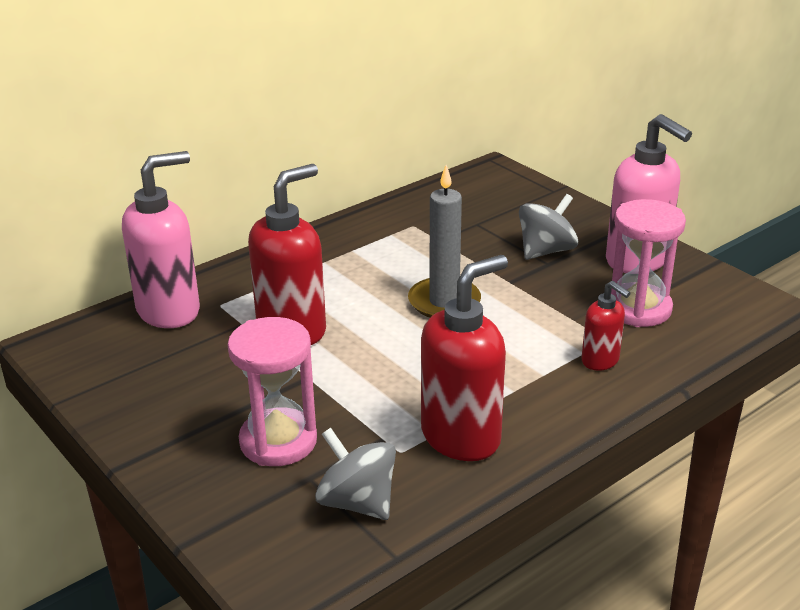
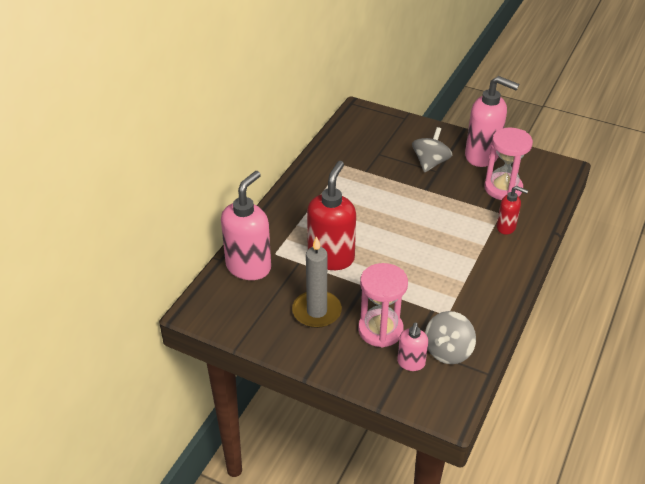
camera: 25 degrees left, 10 degrees up
(283, 501) = (411, 363): none -> pink soap dispenser
(357, 502) = (448, 351): grey spinning top -> grey spinning top turned 75 degrees counterclockwise
(444, 302) = (400, 213): grey candle -> grey candle (317, 311)
(461, 437) = (470, 295): red soap dispenser -> none

